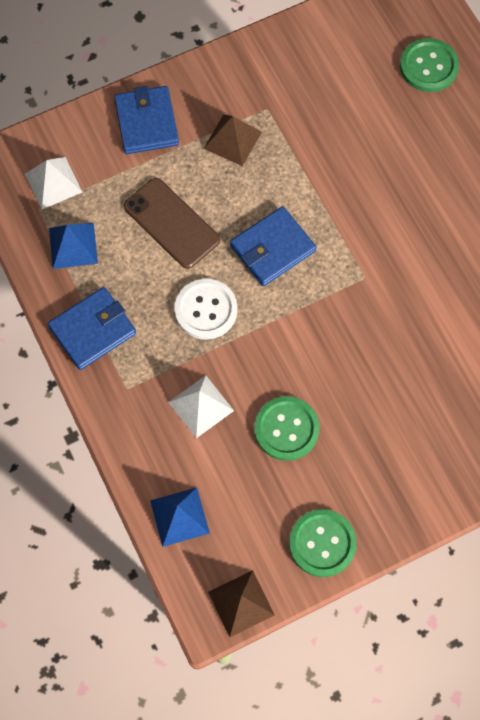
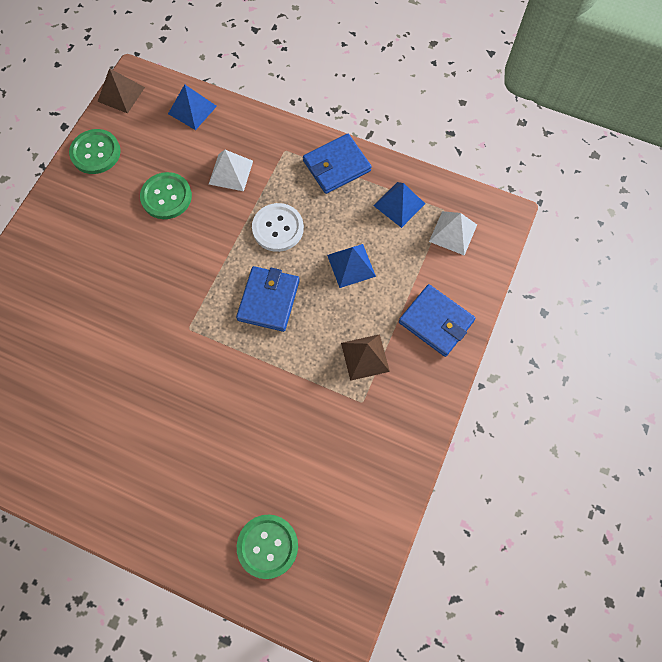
camera: 140 degrees right, 0 degrees up
(92, 330) = (336, 166): blue wallet -> blue wallet turned 45 degrees clockwise
(171, 223) = (351, 265): brown phone -> blue pyramid

